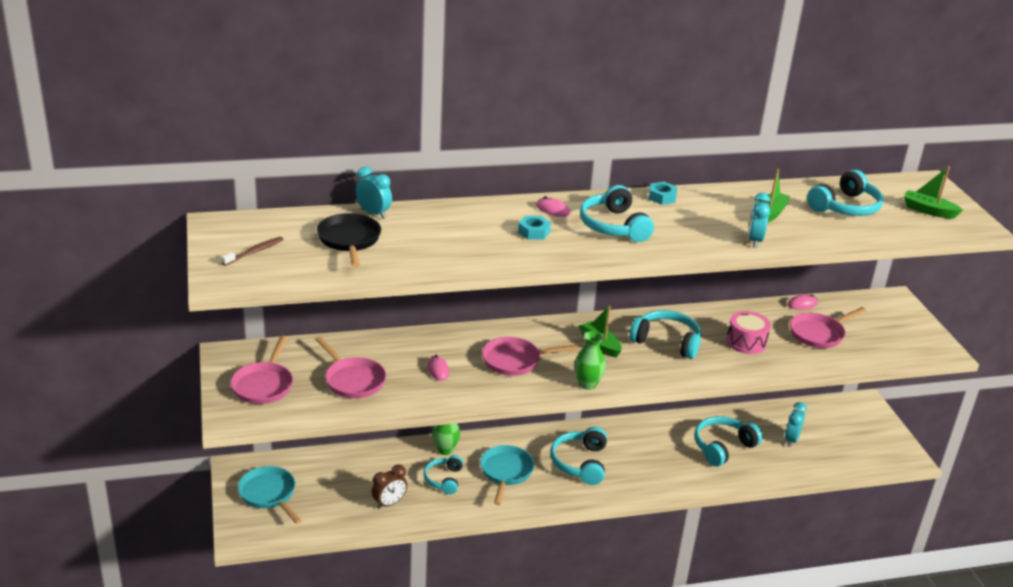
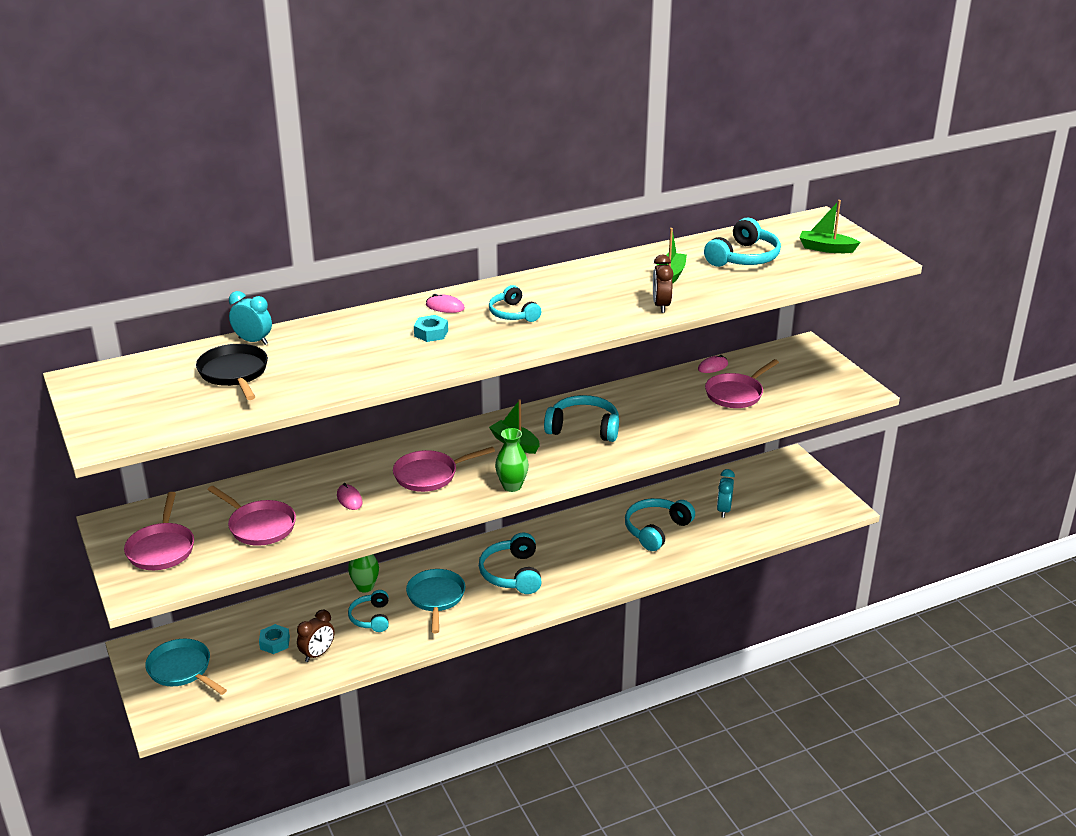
camera: 10 degrees left, 0 degrees up
(254, 252) = (132, 402): brown toothbrush -> none
(614, 226) = (513, 314): turquoise headphones -> turquoise headphones, size x0.65
(662, 197) = (555, 276): turquoise nut -> turquoise nut (275, 643)
(746, 342) = (665, 415): pink drum -> none
(754, 240) = (661, 306): turquoise clock -> brown clock

